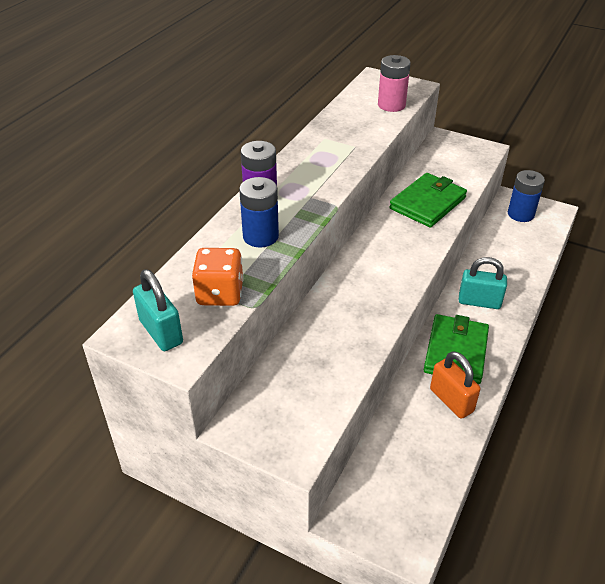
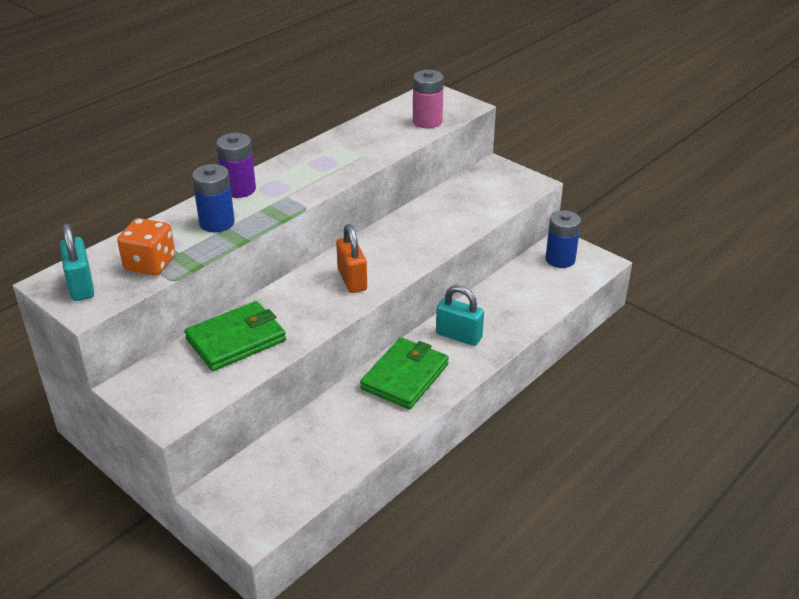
camera: 15 degrees right, 5 degrees down
(428, 203) = (434, 226): green wallet -> green wallet (236, 340)
(451, 400) = (372, 418): orange padlock -> orange padlock (352, 280)

